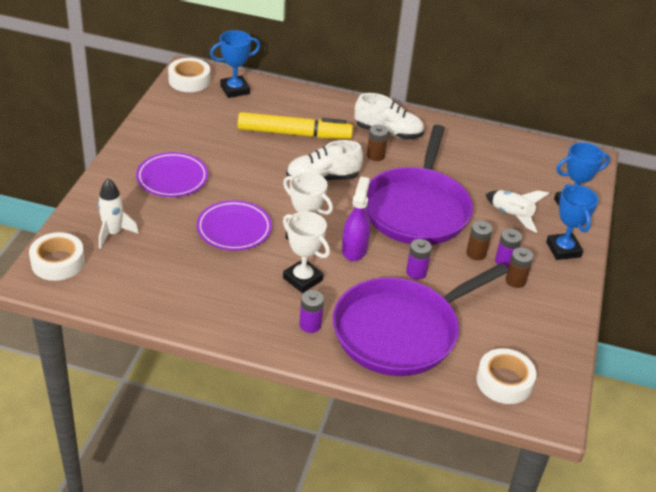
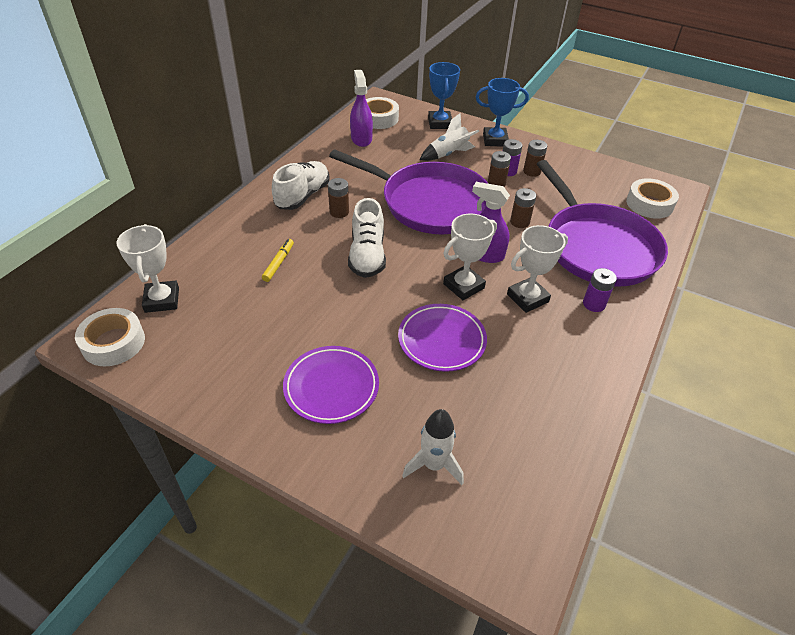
camera: 75 degrees left, 5 degrees up
(58, 262) = (487, 540): white tape -> white tape (378, 118)
(235, 90) = (162, 300): blue trophy -> white trophy
(294, 134) = (279, 263): yellow marker -> yellow marker, size x0.44
(416, 272) = (519, 222): purple battery -> brown battery
(502, 154) = (361, 139): none -> purple spray bottle

